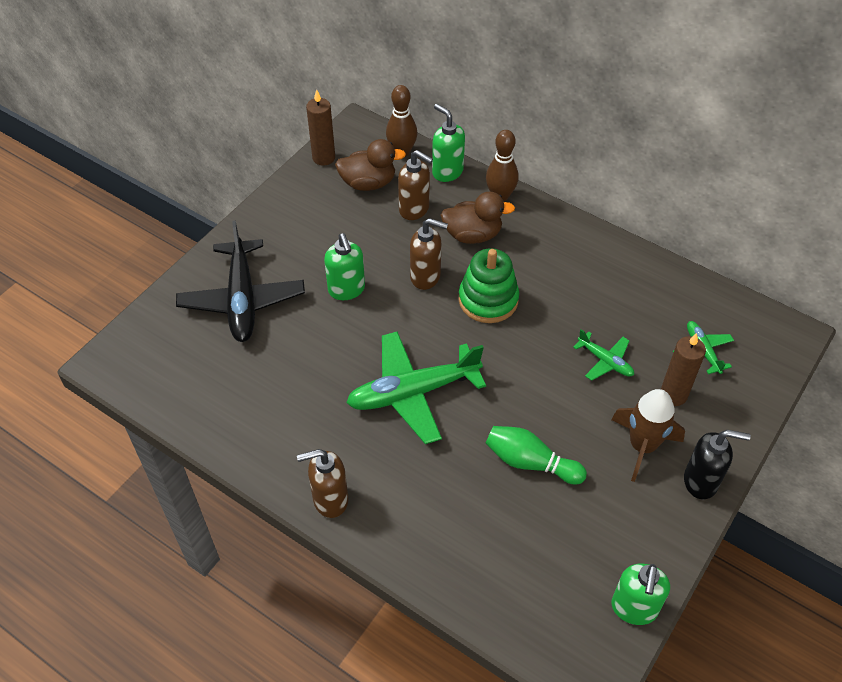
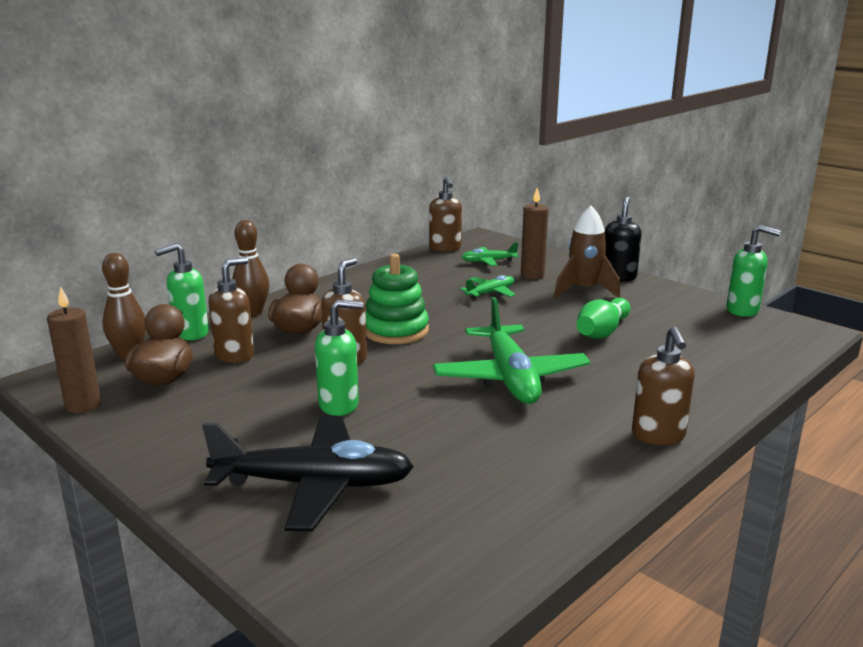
camera: 80 degrees left, 30 degrees down
(730, 305) = (445, 248): none -> brown soap dispenser

